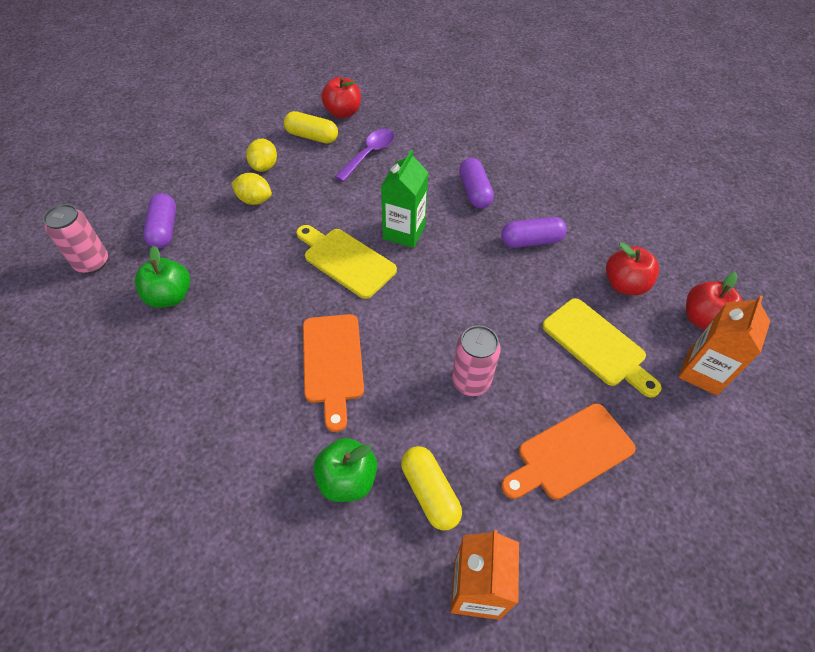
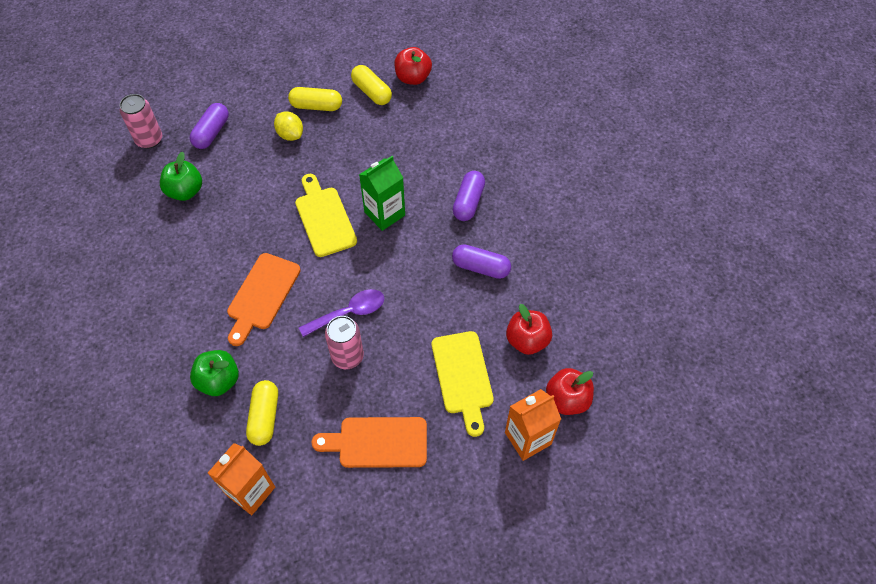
camera: 30 degrees right, 5 degrees up
(264, 166) = (316, 106): yellow lemon -> yellow capsule
(369, 154) = (407, 129): purple spoon -> purple spoon (349, 313)

